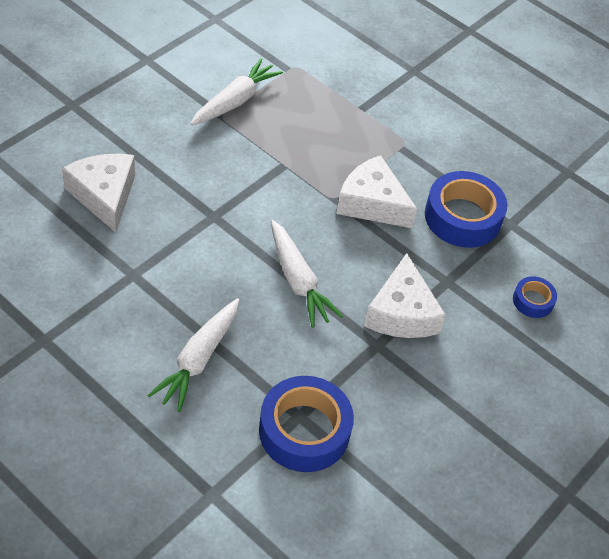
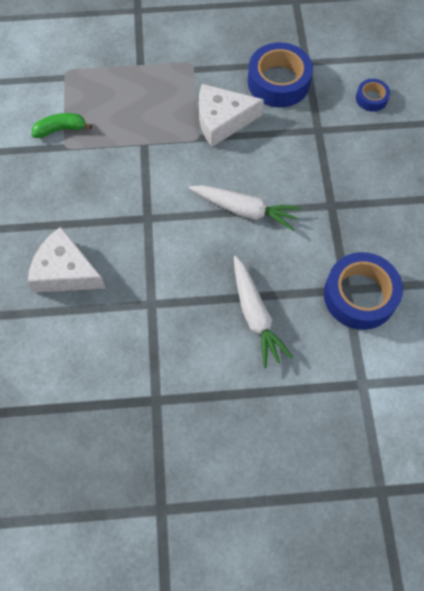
camera: 40 degrees left, 15 degrees up
(235, 101) = (60, 129): white carrot -> green banana
(401, 313) = (320, 173): white cheese -> none

